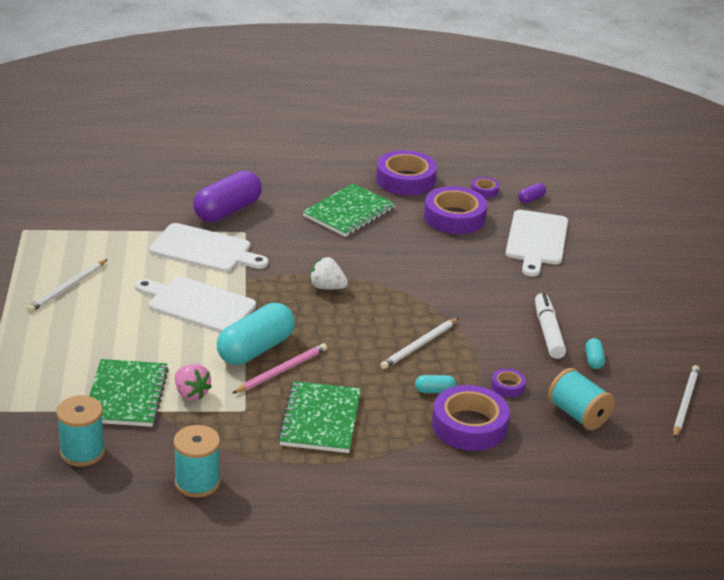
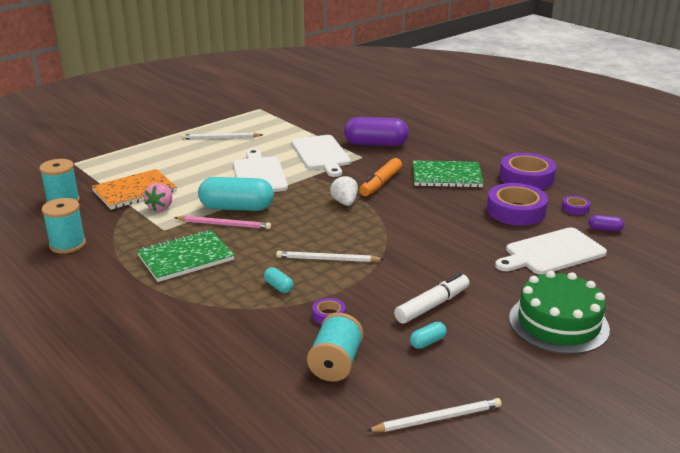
camera: 55 degrees right, 5 degrees down
(126, 395) = (134, 191): green notebook -> orange notebook
(314, 250) = (380, 183): none -> orange marker
(469, 425) = (253, 318): purple tape -> none
(629, 293) = (558, 323): none -> green cake

